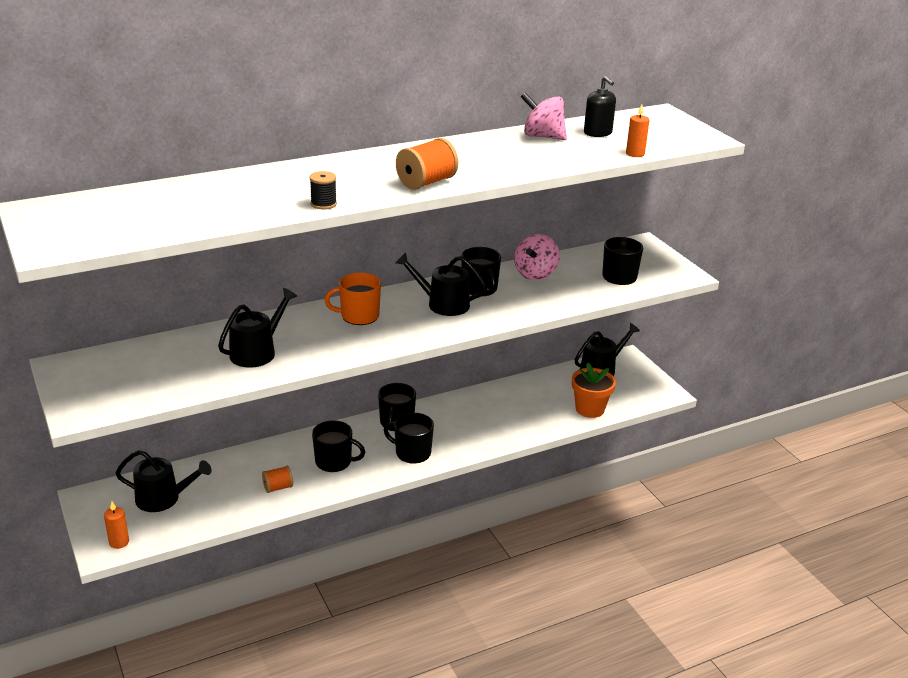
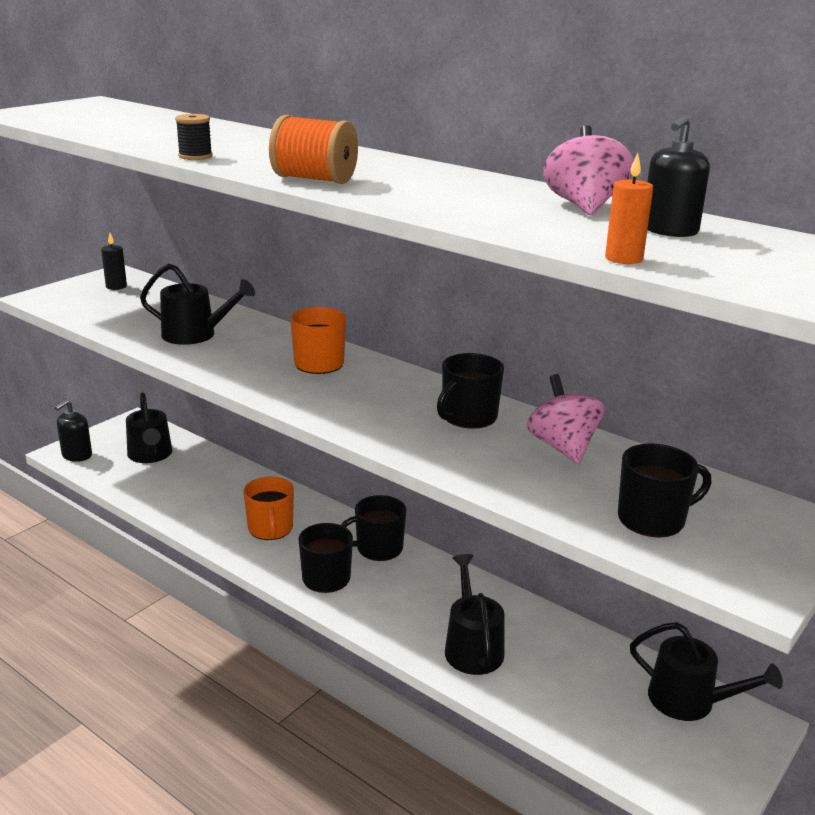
camera: 65 degrees right, 5 degrees down
(98, 370) = (116, 286): none -> black candle
(119, 542) = (77, 455): orange candle -> black soap dispenser
(278, 487) = (202, 509): orange spool -> none
(334, 461) = (270, 529): black mug -> orange mug
(443, 304) = (399, 403): black watering can -> black watering can (472, 647)
(535, 274) = (562, 447): pink spinning top -> pink spinning top turned 75 degrees clockwise
(590, 409) = (564, 716): orange flower pot -> none

